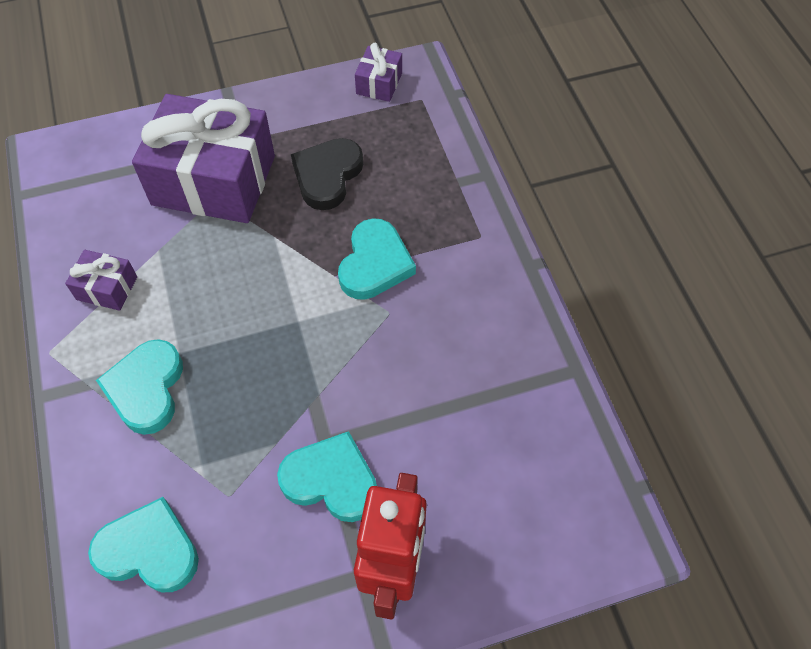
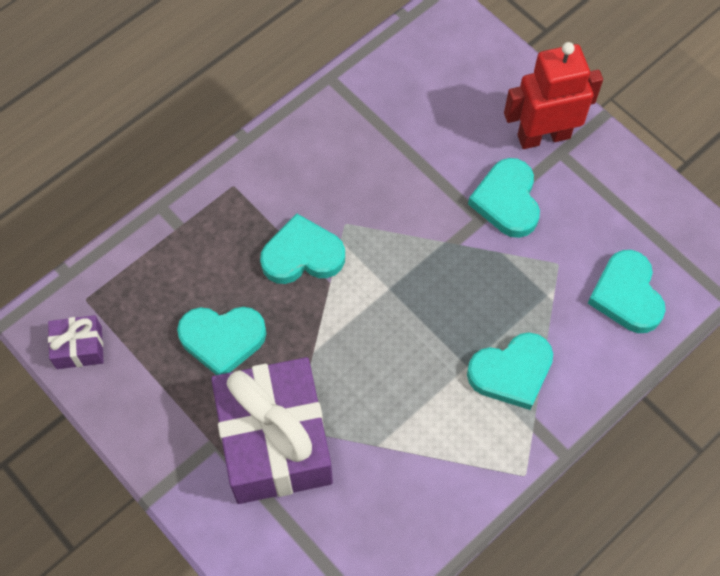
camera: 115 degrees left, 5 degrees up
(107, 288) = (439, 466): purple gift -> none
(327, 176) = (222, 339): black heart -> turquoise heart

